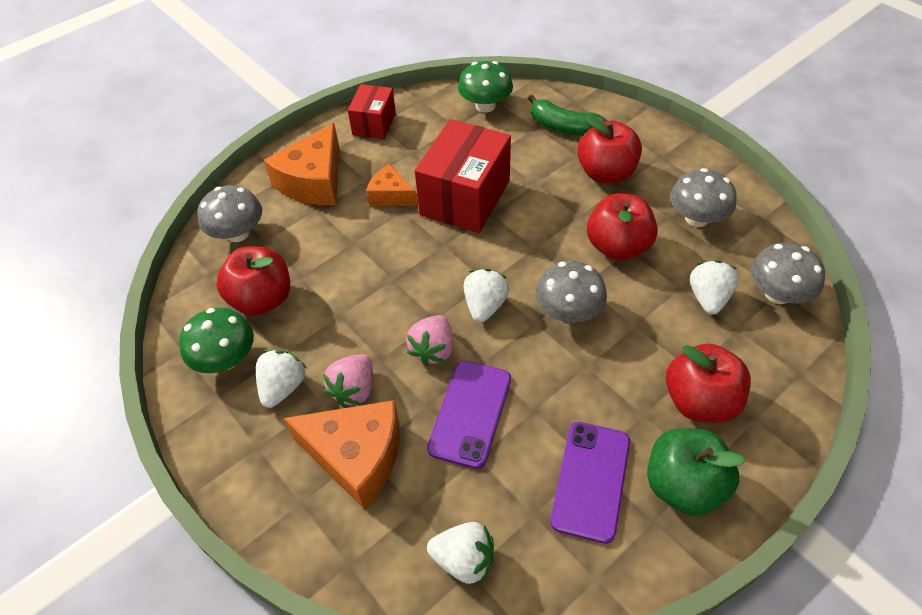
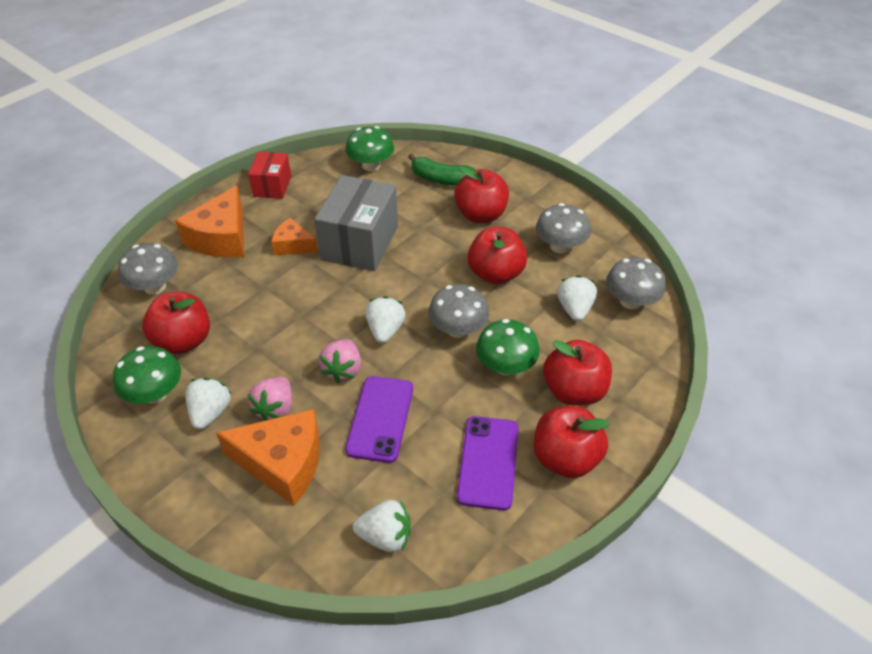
camera: 10 degrees left, 5 degrees down
(465, 197) = (360, 243): red box -> grey box
(620, 362) = (505, 366): none -> green mushroom
(683, 485) = (565, 458): green apple -> red apple

